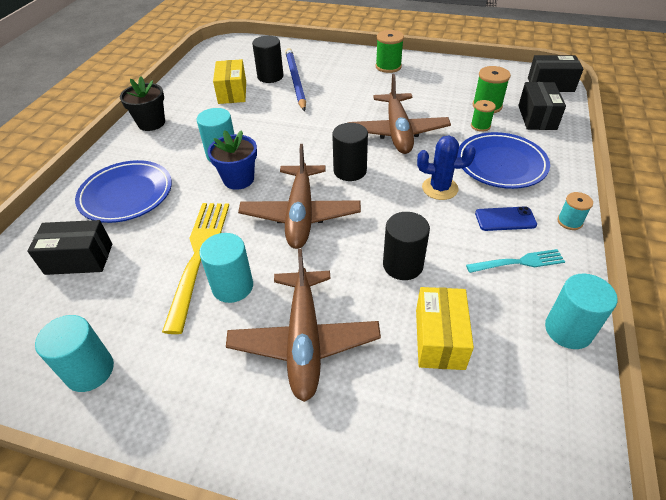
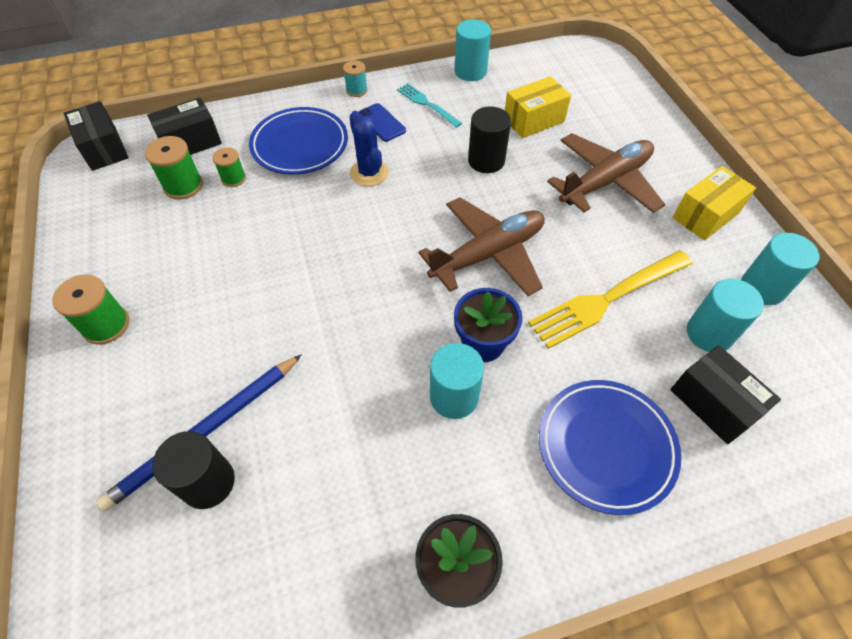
camera: 125 degrees left, 10 degrees up
(232, 92) = (292, 508): yellow box -> yellow box (705, 215)
(232, 286) = (609, 251): turquoise cylinder -> turquoise cylinder (709, 333)
(350, 171) = (391, 249): black cylinder -> none
(398, 132) = (287, 241): brown plane -> none

